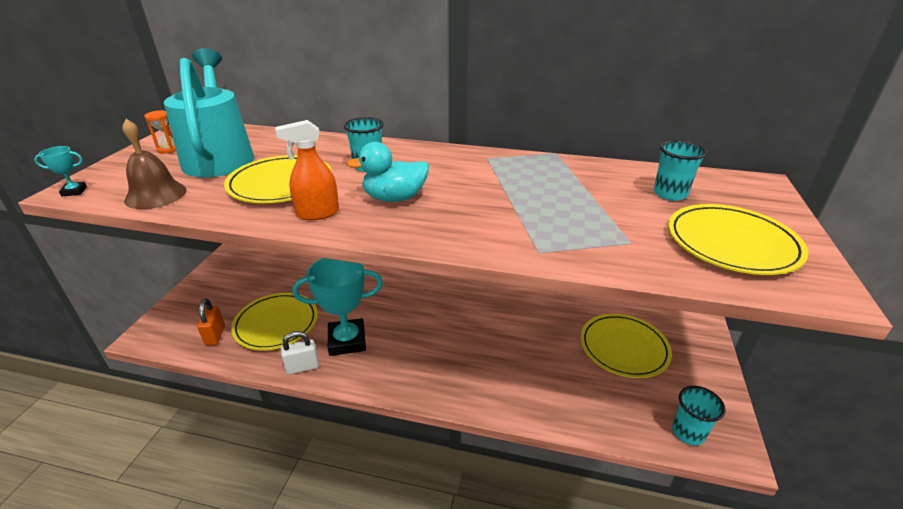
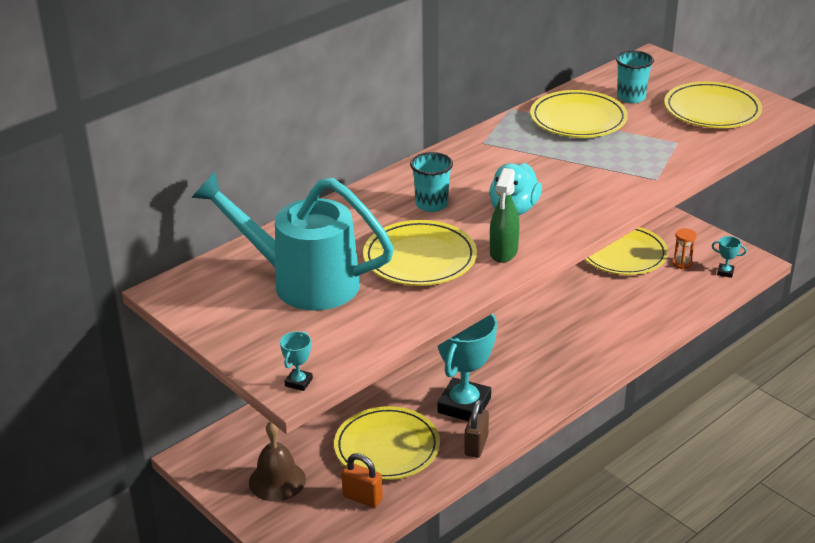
camera: 55 degrees left, 0 degrees up
(156, 195) = (367, 332): brown bell -> brown bell (277, 480)
(168, 149) = (237, 312): orange hourglass -> orange hourglass (682, 263)
(302, 367) = (476, 445): white padlock -> brown padlock
(317, 213) = (503, 252): orange spray bottle -> green spray bottle
(587, 182) = (578, 119): none -> yellow plate
(688, 432) = (725, 272): turquoise cup -> turquoise trophy

